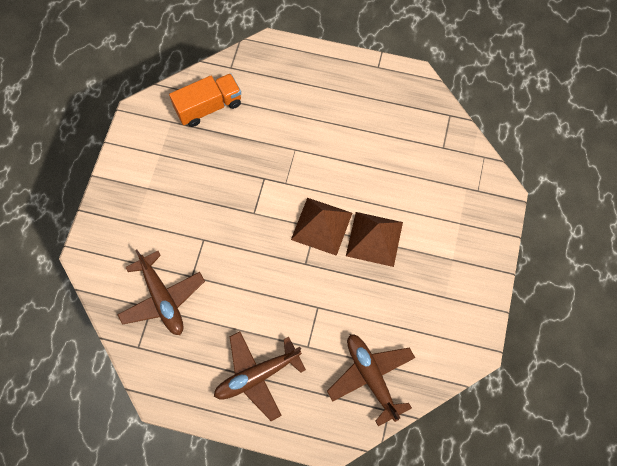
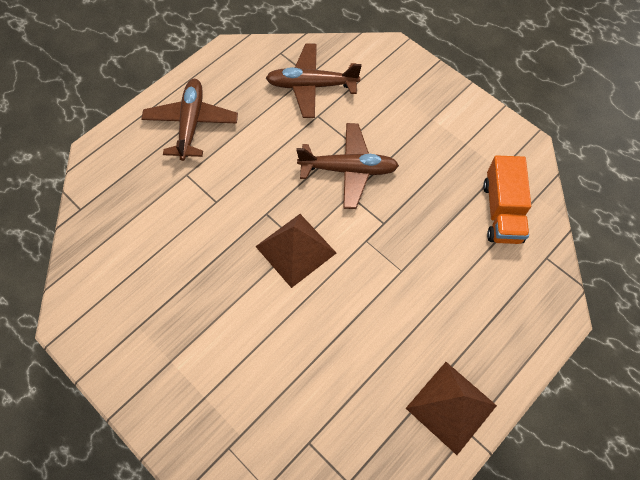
camera: 120 degrees right, 5 degrees down
(371, 377) = (119, 211): brown plane -> brown plane (348, 170)
(374, 239) = (248, 293): brown pyramid -> brown pyramid (451, 406)

